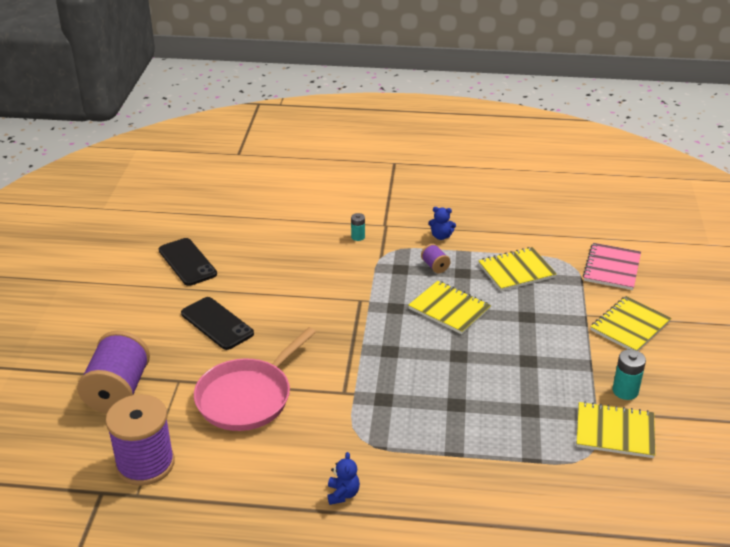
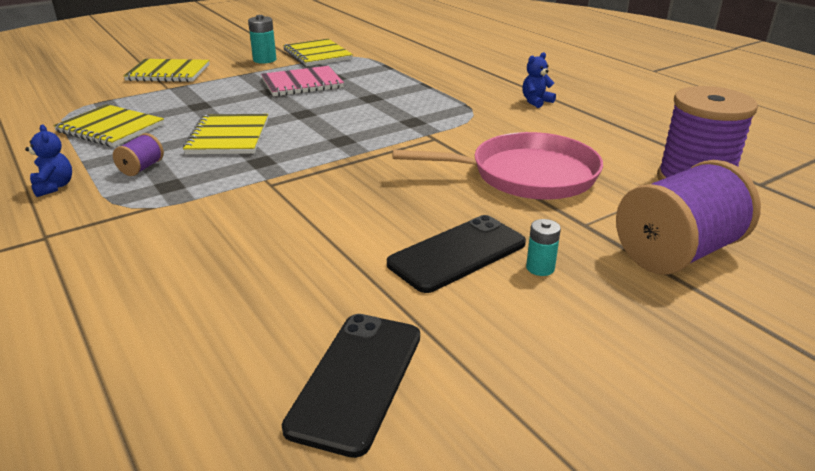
camera: 130 degrees left, 5 degrees down
(217, 324) = (457, 254): black phone -> black phone turned 45 degrees clockwise
(358, 237) = (103, 244): turquoise battery -> turquoise battery (540, 268)
(612, 268) = (65, 95): pink notebook -> pink notebook (302, 84)

